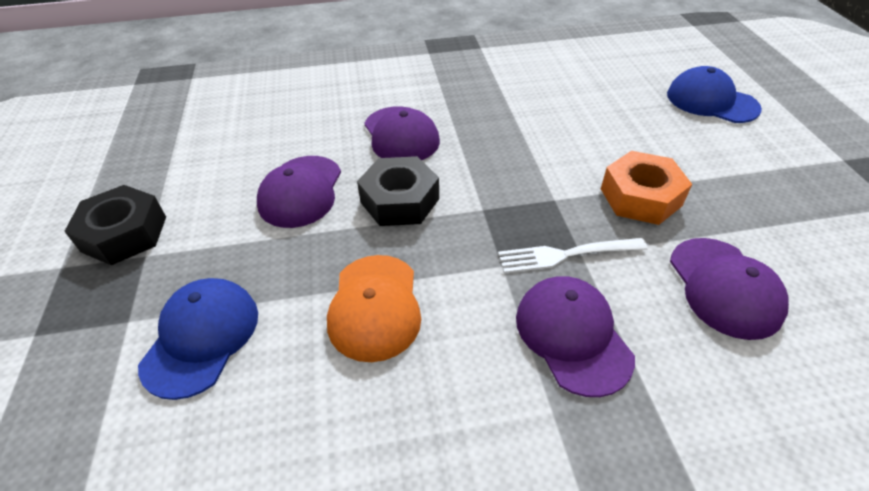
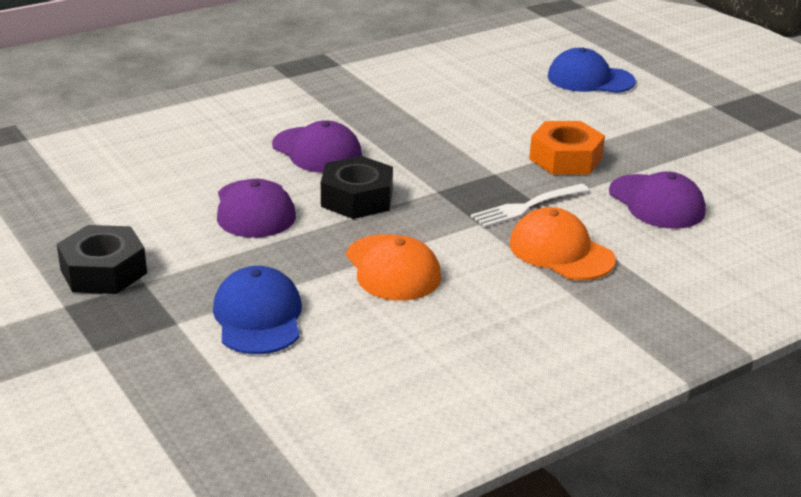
camera: 25 degrees left, 15 degrees down
(572, 336) = (561, 251): purple cap -> orange cap

